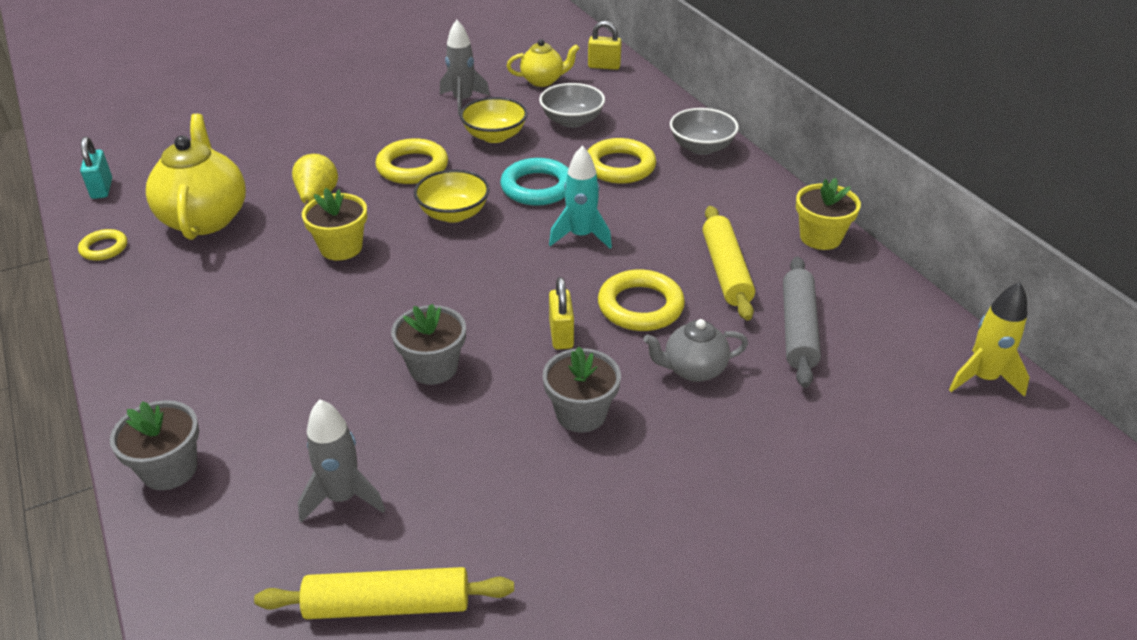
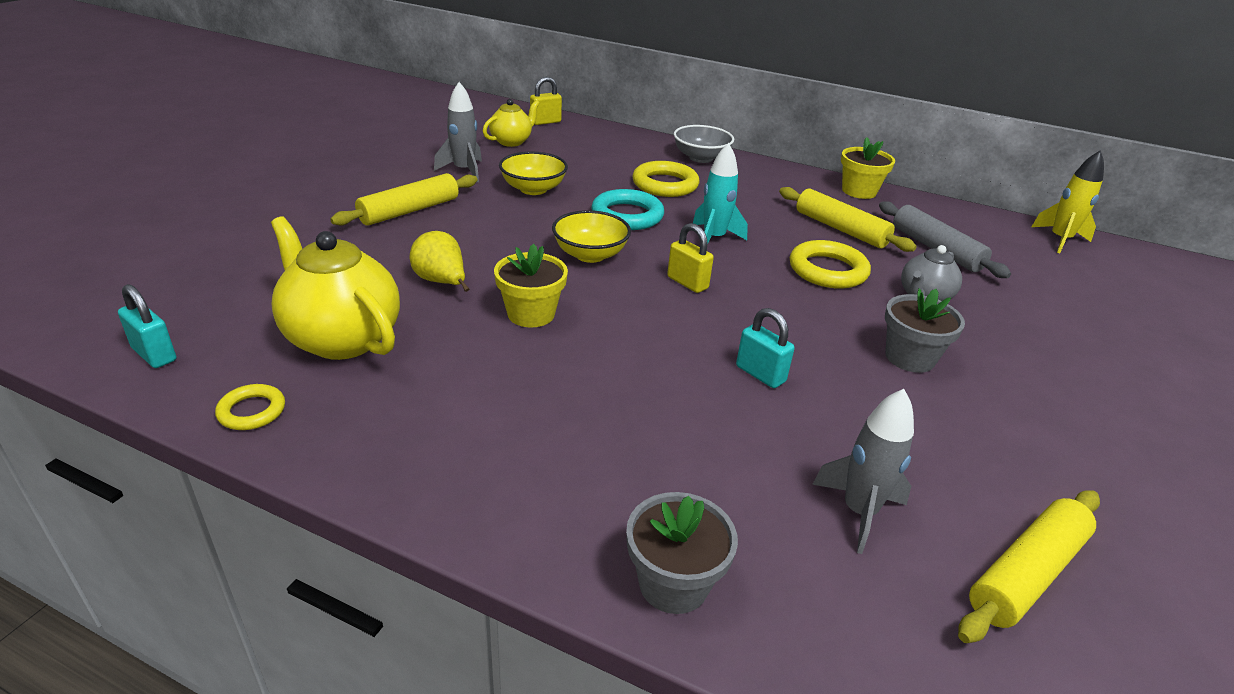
camera: 40 degrees left, 5 degrees down
(374, 127) = (409, 211): none -> yellow rolling pin
(412, 167) = (496, 231): yellow ring -> none
(433, 367) = (760, 374): grey flower pot -> turquoise padlock
(561, 335) = (810, 310): yellow padlock -> yellow padlock (687, 283)
(572, 121) = (580, 163): grey bowl -> none

